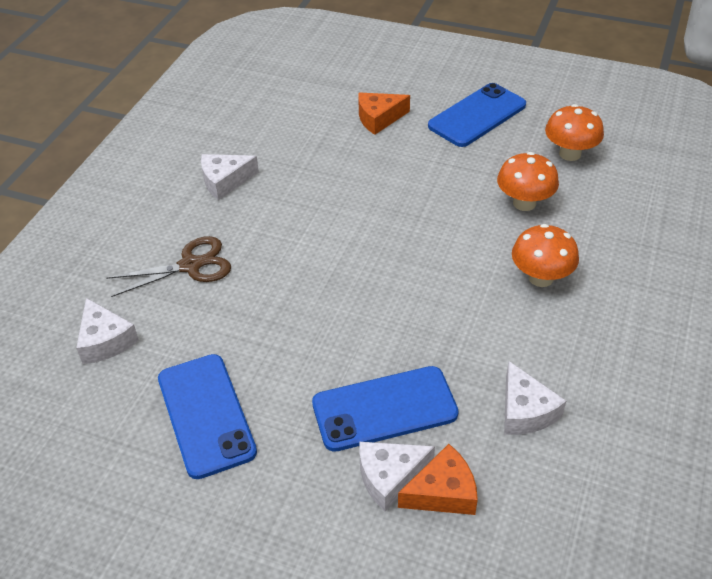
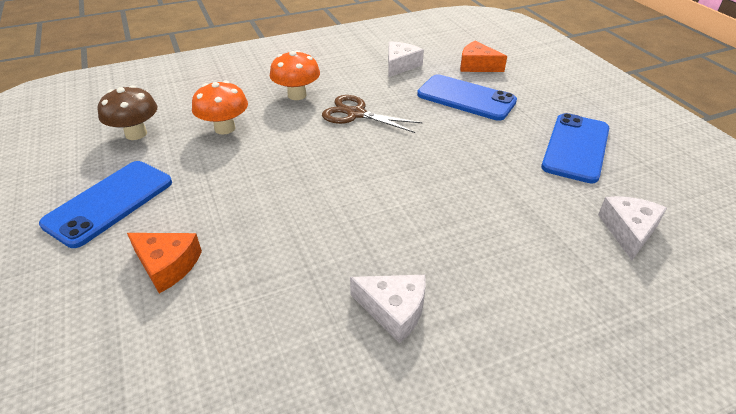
camera: 135 degrees left, 5 degrees down
(190, 265) = (509, 244): brown scissors -> brown scissors (356, 114)
(389, 477) = (495, 80): white cheese -> none
(477, 116) = (109, 203): blue phone -> blue phone turned 60 degrees counterclockwise
(570, 154) = (136, 134): orange mushroom -> brown mushroom

